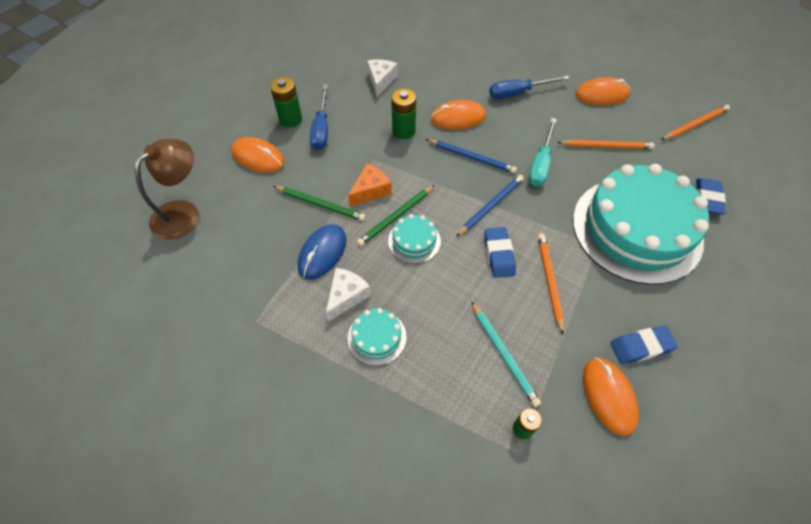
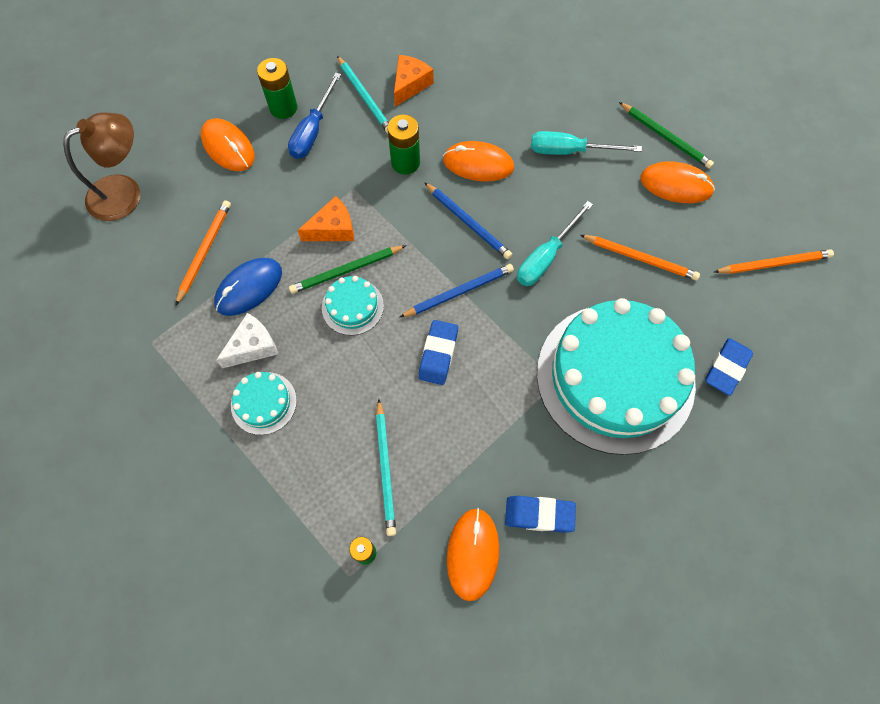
camera: 20 degrees right, 10 degrees up
(320, 204) = (271, 228): green pencil -> green pencil (665, 137)
(351, 97) = (365, 97): none -> turquoise pencil
(381, 81) = (410, 85): white cheese -> orange cheese
(518, 93) = (570, 151): blue screwdriver -> turquoise screwdriver
(549, 281) = (478, 405): orange pencil -> orange pencil (204, 251)

